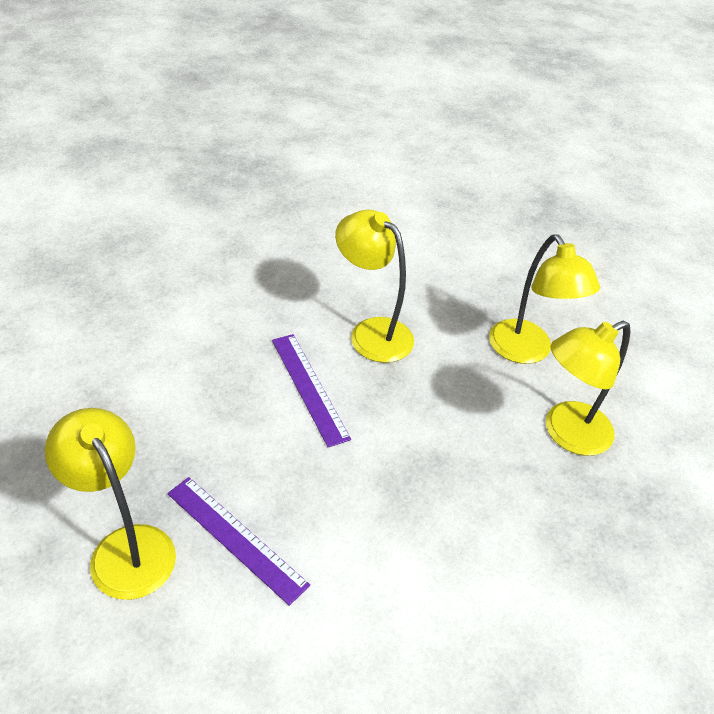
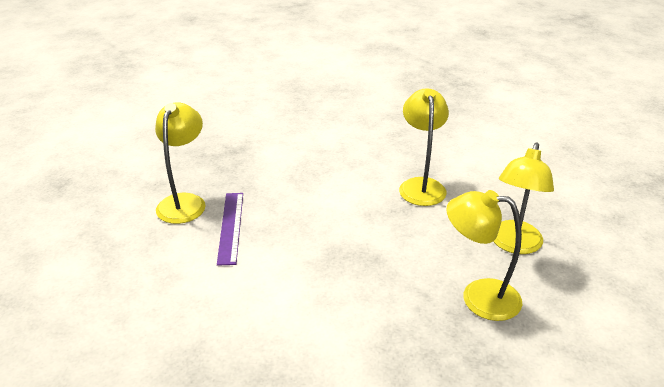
camera: 50 degrees right, 10 degrees down
(309, 388) = (349, 191): purple ruler -> none

